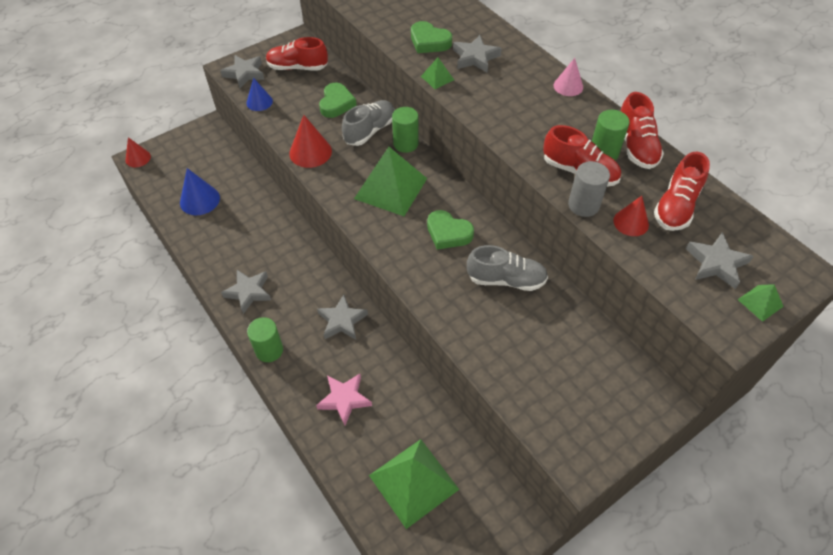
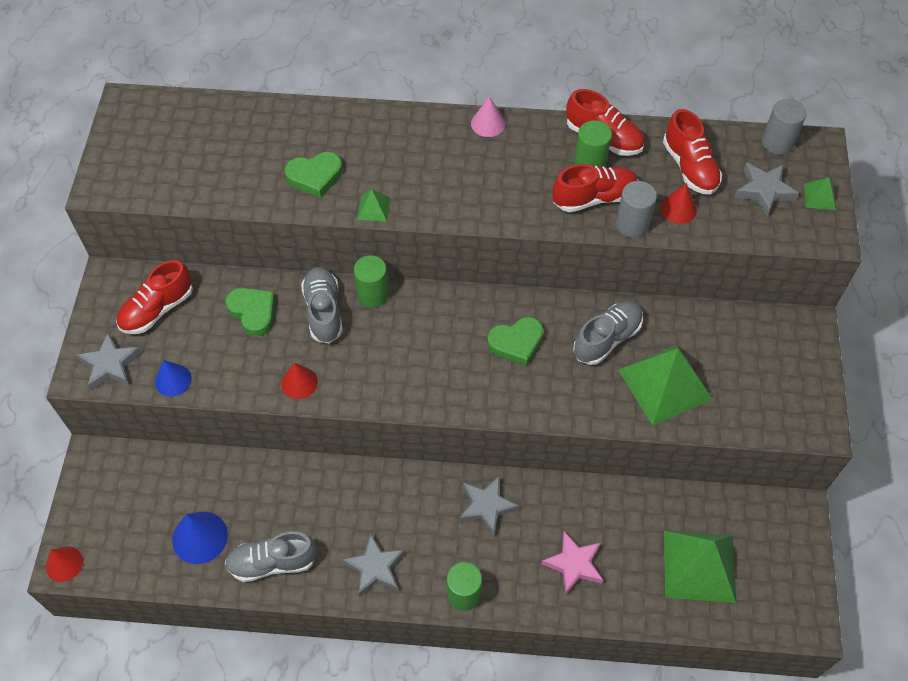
camera: 50 degrees left, 5 degrees up
(211, 242) = (272, 562): none -> grey shoe
(310, 152) = (299, 382): red cone -> red cone, size x0.66
(391, 188) = (418, 348): green pyramid -> green pyramid (665, 384)
(475, 58) = (377, 159): grey star -> none
(772, 244) = (777, 143): none -> grey cylinder

